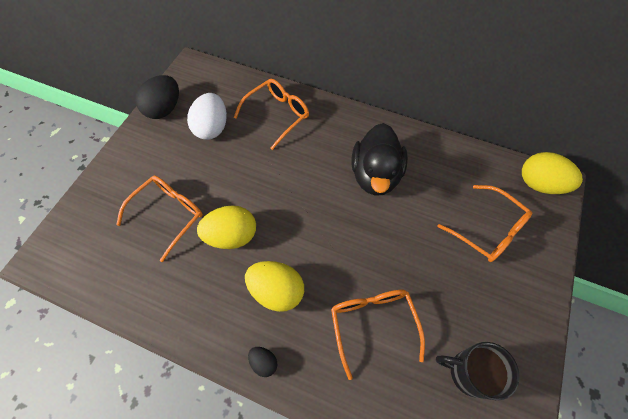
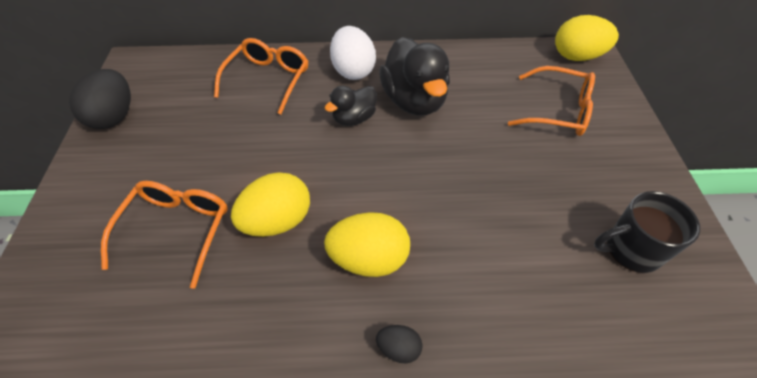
camera: 25 degrees left, 10 degrees down
(212, 128) = (191, 117): white egg -> white egg (353, 71)
(322, 173) = (354, 118): none -> black duck
(373, 324) = (501, 246): orange glasses -> none

